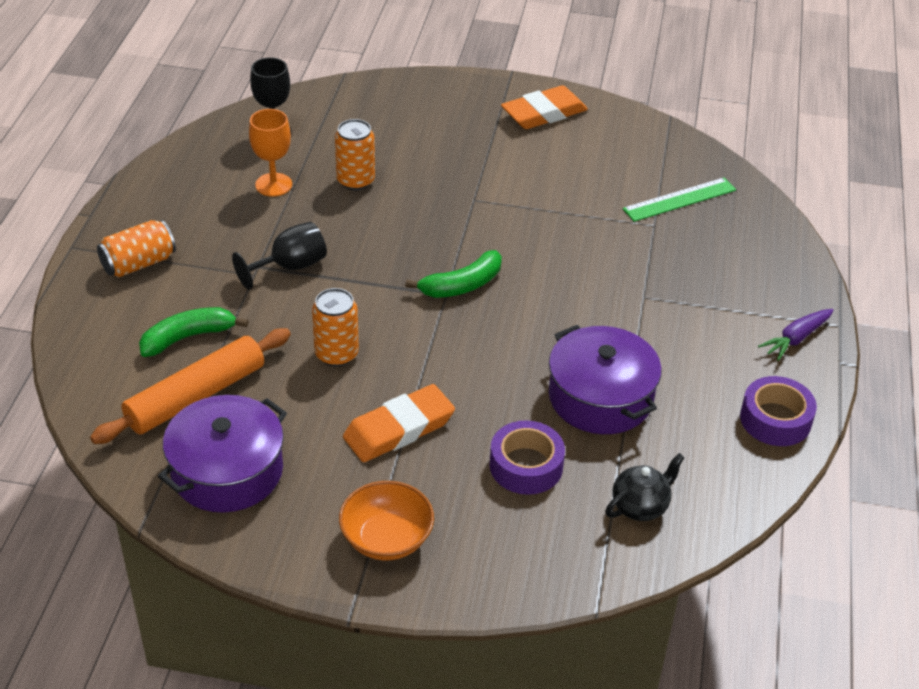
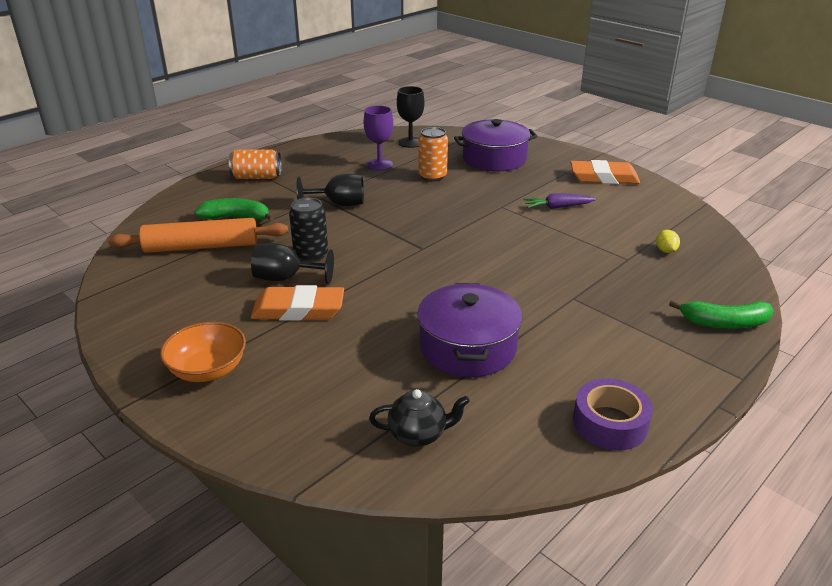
camera: 35 degrees right, 10 degrees down
(227, 471) = (166, 290): purple pot -> purple pot (494, 159)
(273, 185) = (379, 165): orange goblet -> purple goblet
(336, 354) = (311, 255): orange can -> black can
(342, 396) = (285, 278): none -> black goblet
(462, 285) = (439, 247): green banana -> green banana (724, 323)
(526, 466) = (359, 367): purple tape -> none
(679, 200) = (665, 251): green ruler -> yellow lemon
(796, 339) = (688, 372): purple carrot -> purple carrot (557, 207)

